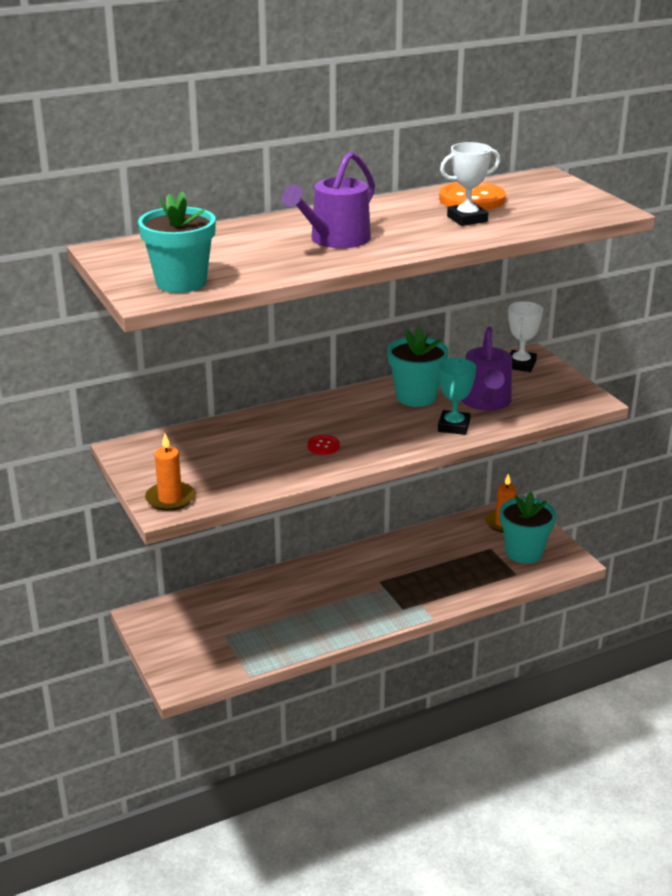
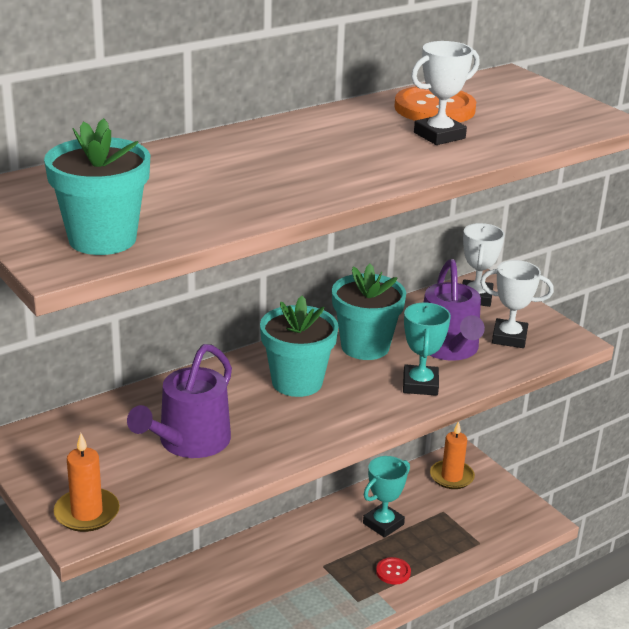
camera: 10 degrees left, 0 degrees up
(323, 446) = (268, 422): red button -> red button (393, 572)
(335, 239) = (287, 168): purple watering can -> purple watering can (189, 441)
(437, 554) = (383, 524): none -> turquoise trophy
(524, 552) = (482, 514): turquoise flower pot -> turquoise flower pot (297, 382)
(539, 396) = (509, 338): none -> white trophy

